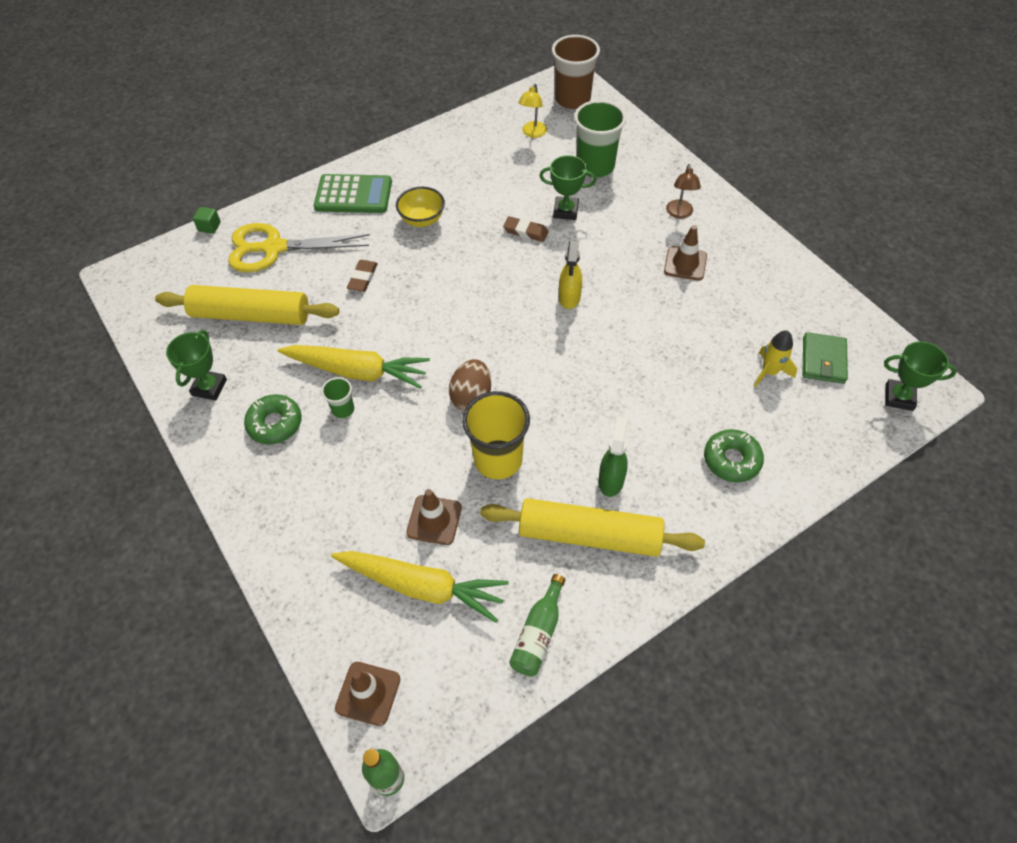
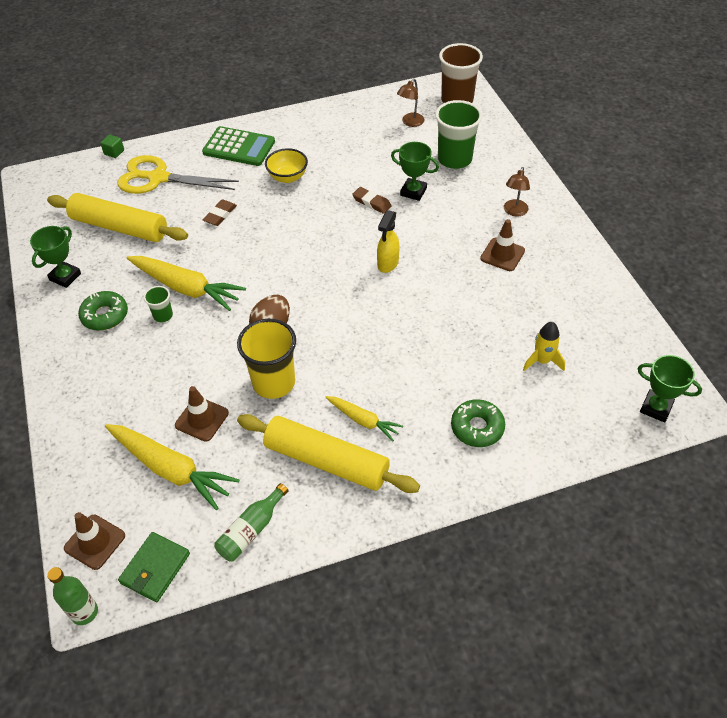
camera: 15 degrees right, 5 degrees down
(532, 133) = (410, 122): yellow lamp -> brown lamp
(611, 480) = (363, 420): green spray bottle -> yellow carrot
(823, 360) = (596, 361): green wallet -> green wallet (155, 568)

